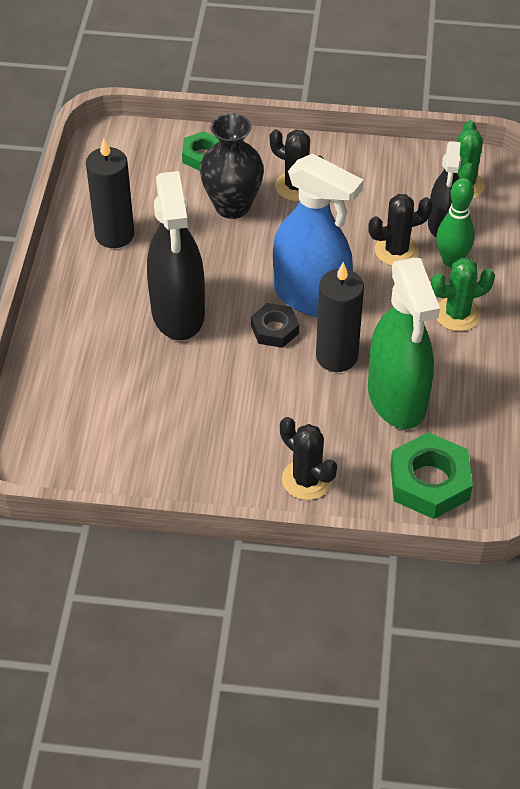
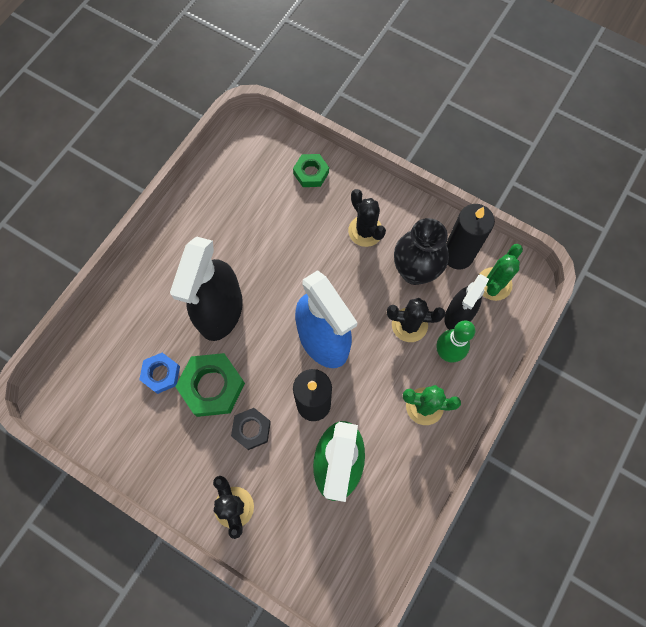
camera: 25 degrees right, 20 degrees up
(114, 234) = (212, 220): black candle -> black candle (457, 255)
(145, 393) = (161, 374): none -> blue nut
(232, 206) = (309, 230): black vase -> black vase (415, 271)
(274, 329) = (281, 358): black nut -> black nut (251, 429)
(429, 482) = (321, 553): green nut -> green nut (212, 386)

